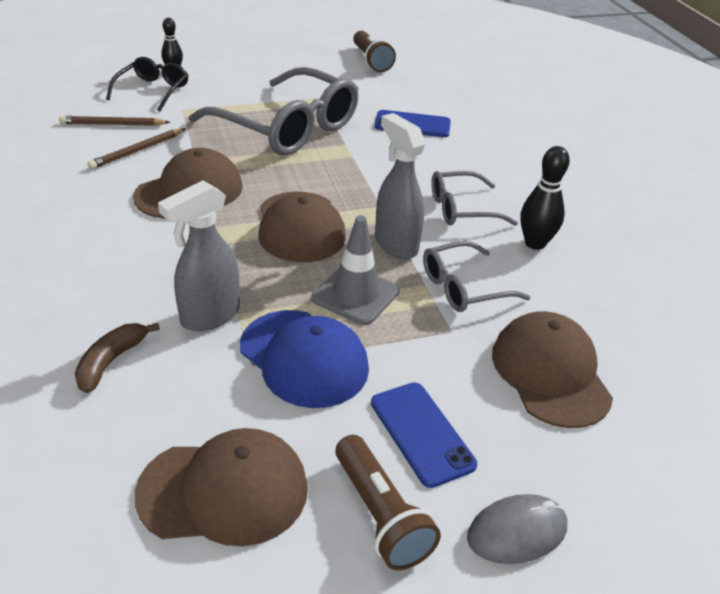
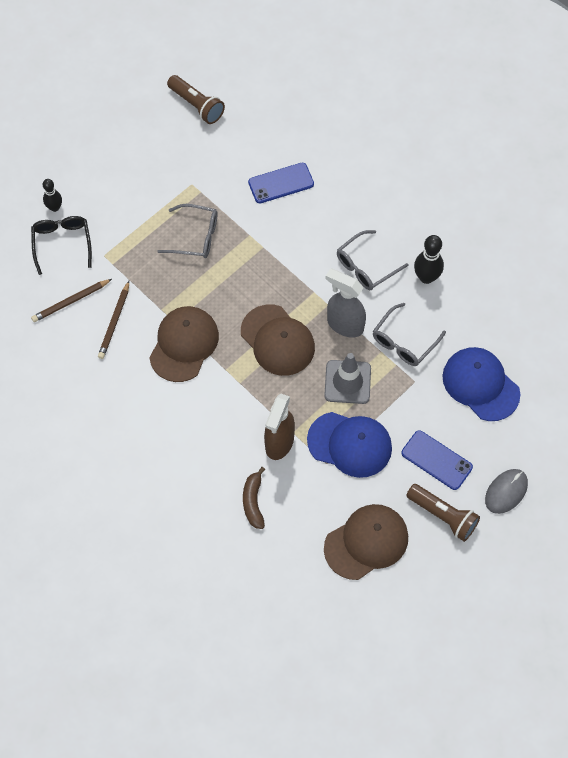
camera: 25 degrees left, 25 degrees up
(209, 316) = (279, 443): grey spray bottle -> brown spray bottle
(286, 127) = (195, 237): grey glasses -> grey glasses, size x0.51
(550, 373) = (480, 385): brown cap -> blue cap

